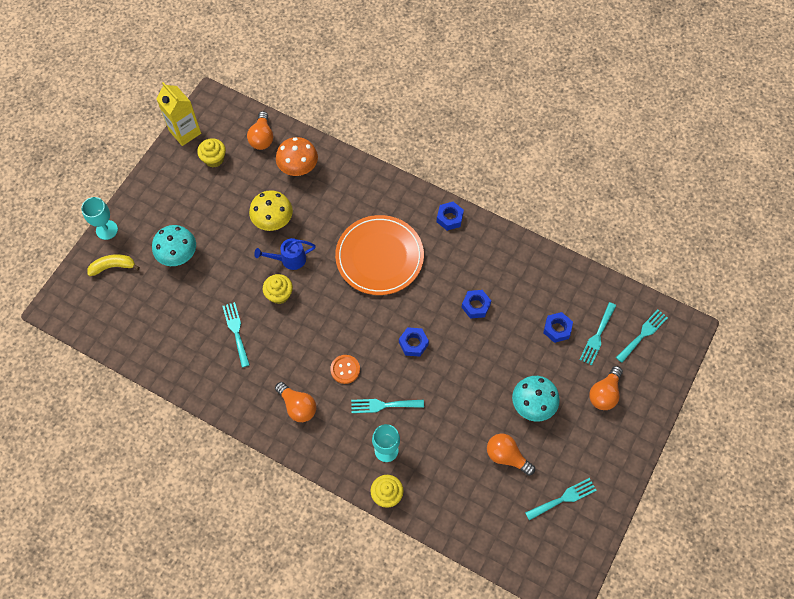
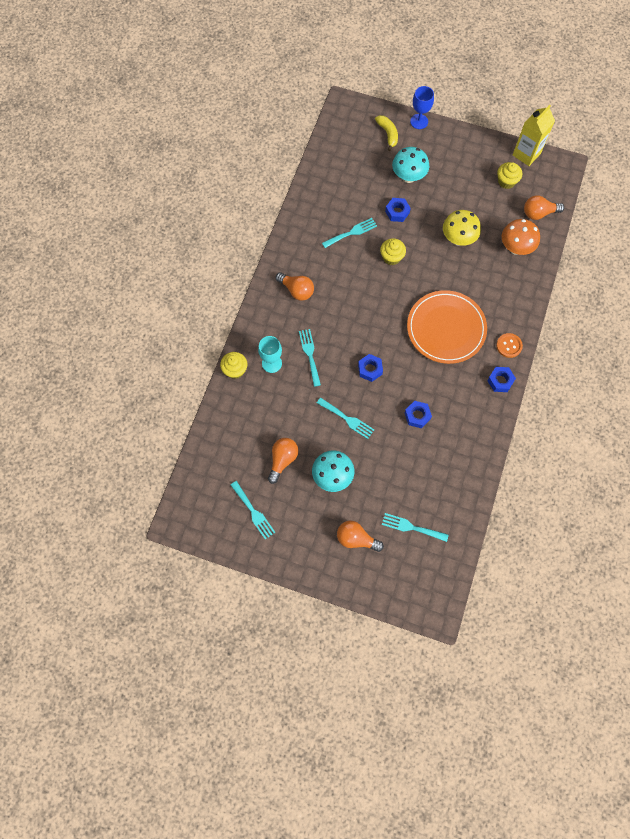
camera: 80 degrees right, 5 degrees up
(107, 230) = (419, 121): turquoise goblet -> blue goblet
(289, 259) = (426, 258): blue watering can -> none
(298, 406) = (297, 290): orange light bulb -> orange light bulb turned 90 degrees counterclockwise
(345, 369) = (335, 320): orange button -> orange button (509, 346)
(557, 329) = (410, 490): blue nut -> blue nut (397, 212)
(643, 334) = (423, 570): turquoise fork -> turquoise fork (347, 419)

